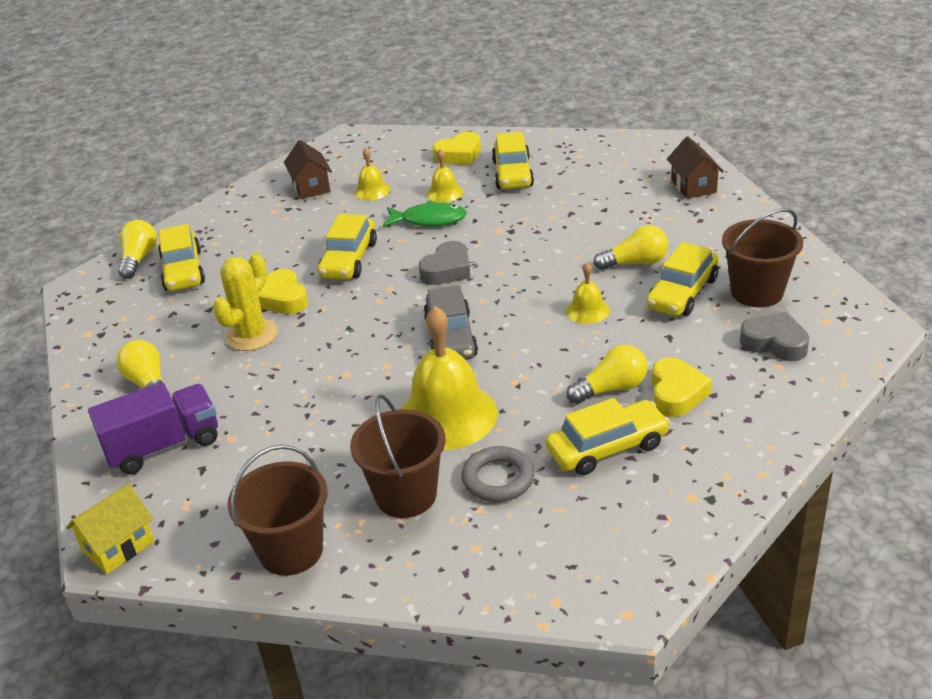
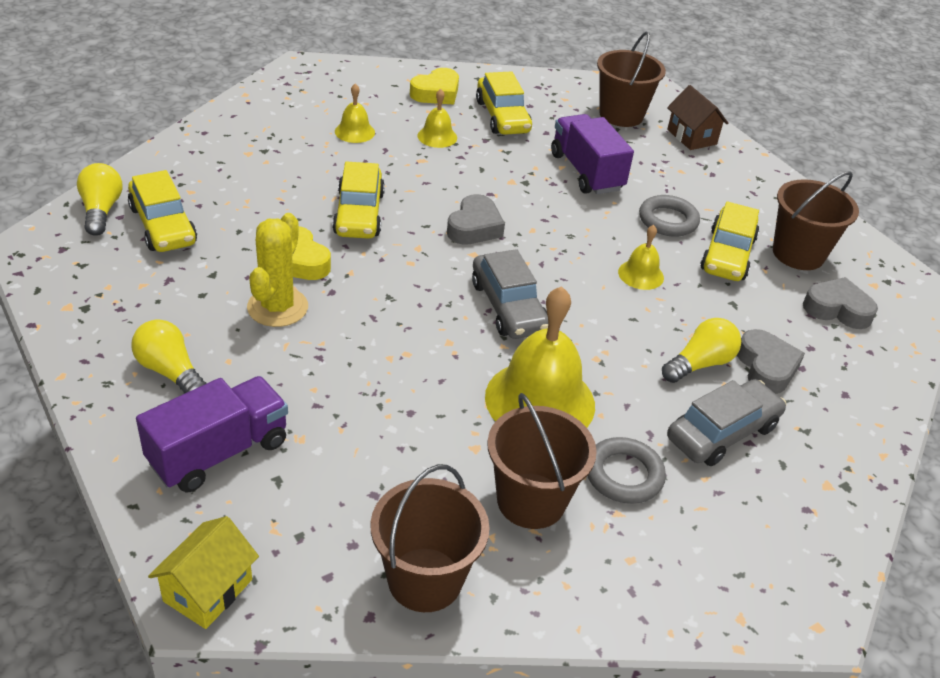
camera: 20 degrees left, 5 degrees up
(311, 187) = (282, 125): brown house -> none
(429, 220) = (432, 168): green fish -> none
(573, 221) = (586, 172): none -> purple truck
(607, 448) = (722, 432): yellow car -> grey car
(630, 168) = (621, 115): none -> brown bucket
(635, 263) = (668, 220): yellow light bulb -> grey ring
(676, 393) = (766, 367): yellow heart -> grey heart

